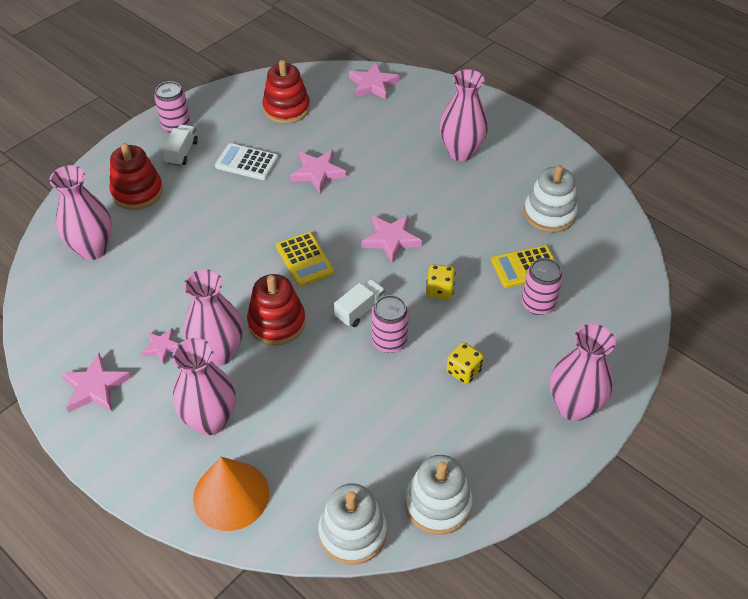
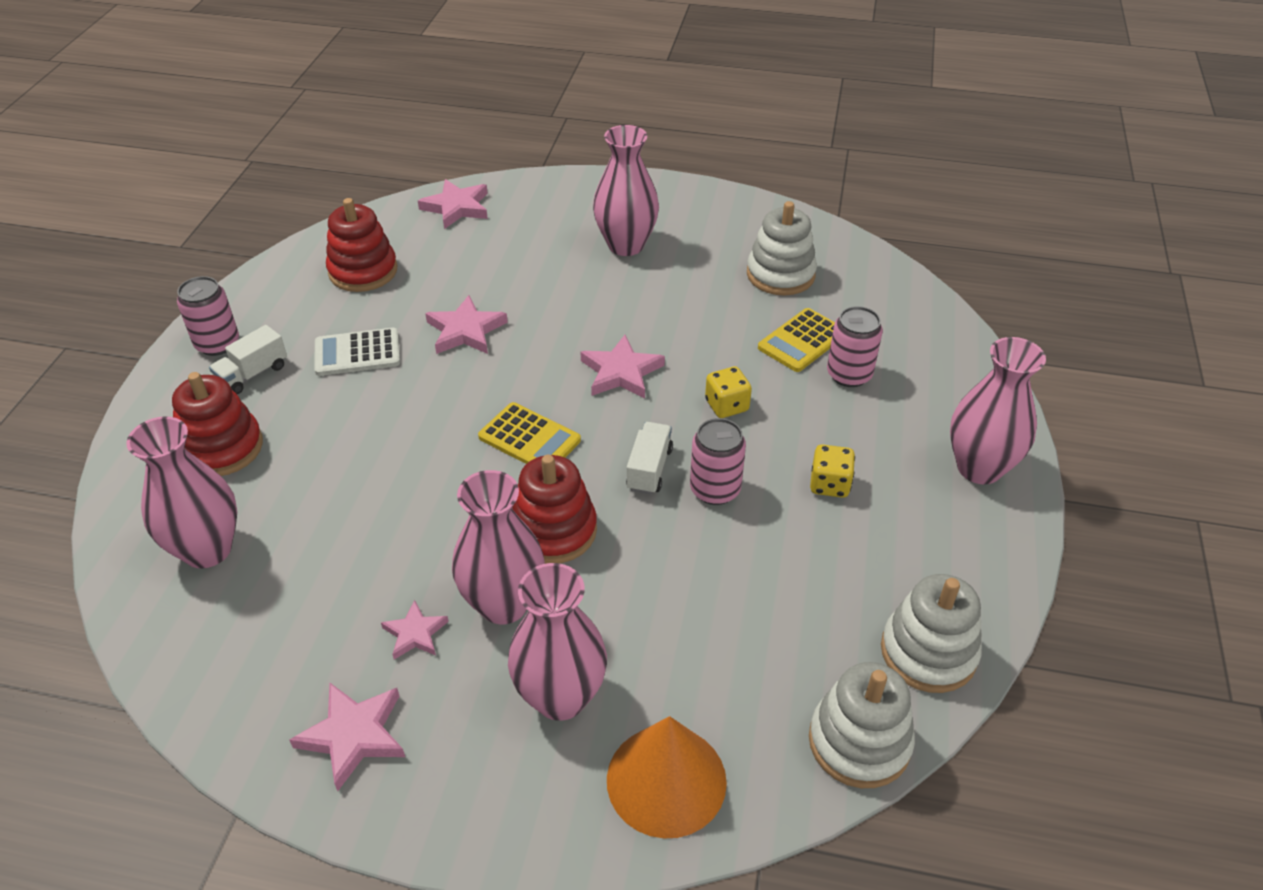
camera: 30 degrees left, 5 degrees down
(182, 152) = (253, 374): white truck -> white truck turned 120 degrees counterclockwise

